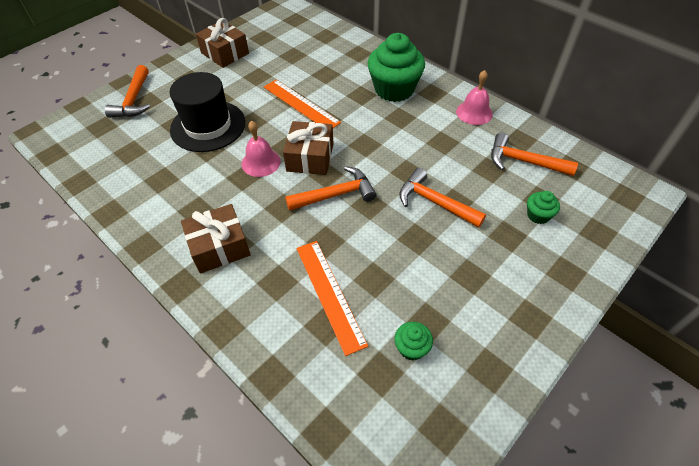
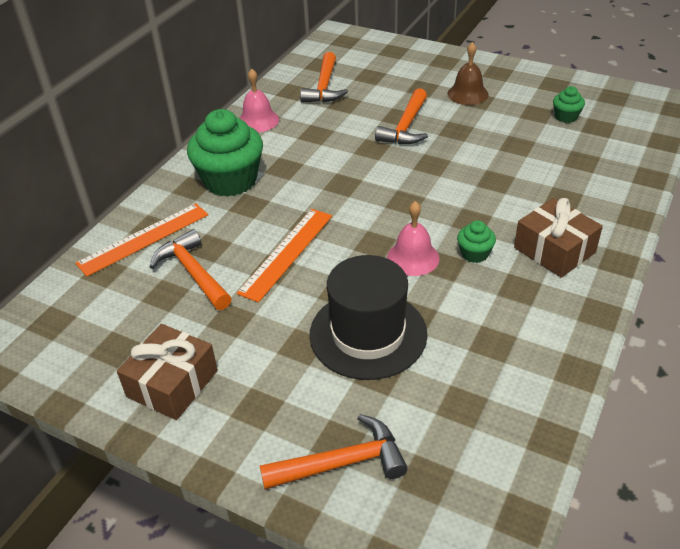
camera: 105 degrees left, 10 degrees down
(310, 157) = (384, 219): brown gift -> none
(330, 294) = (551, 165): orange ruler -> orange ruler (144, 239)
(336, 194) = (431, 187): orange hammer -> orange hammer (192, 272)
(485, 270) = (467, 94): none -> brown bell
(538, 215) = (390, 76): green cupcake -> green cupcake (474, 254)

